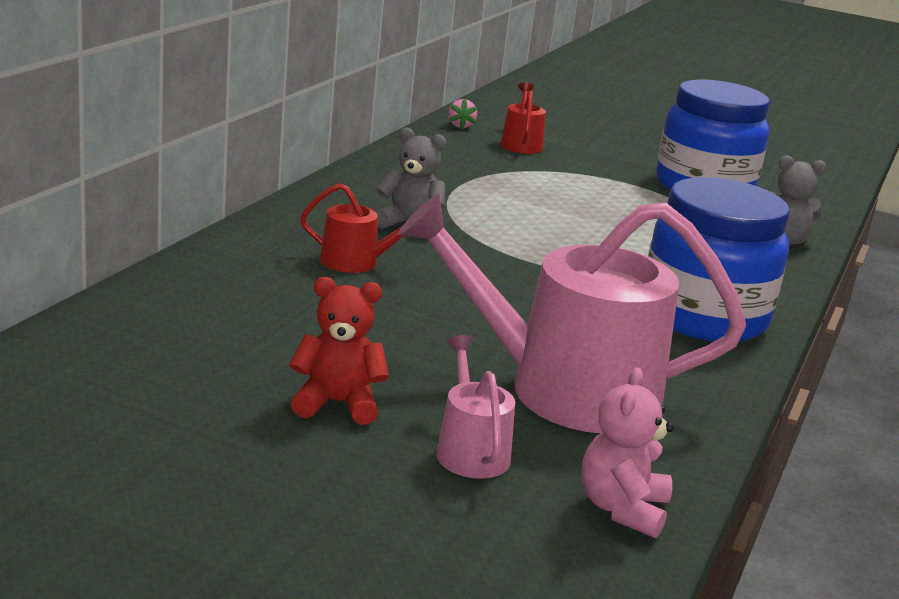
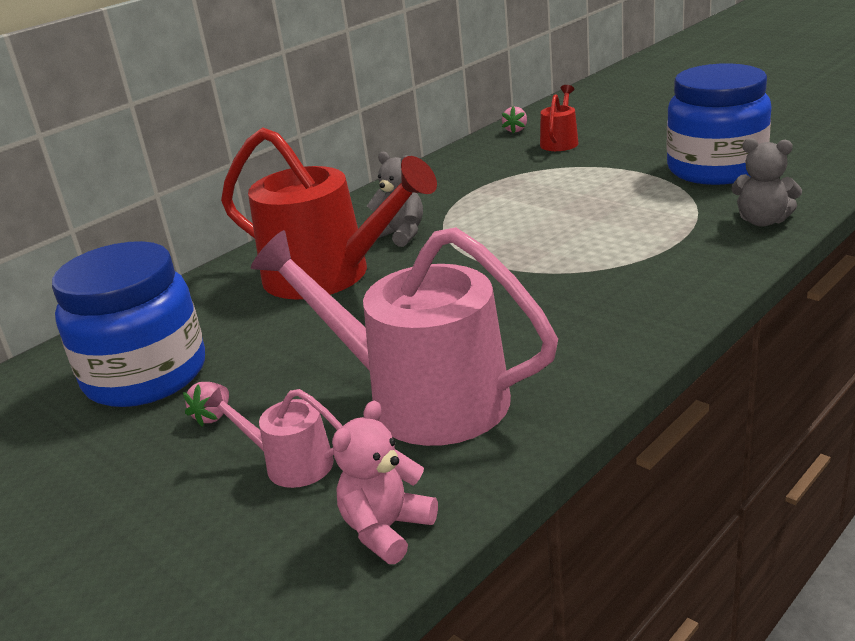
camera: 25 degrees right, 5 degrees up
(337, 403) = (213, 416): red teddy bear -> pink strawberry
(356, 262) = (328, 275): red watering can -> red watering can, size x2.21
(470, 450) = (291, 464): pink watering can -> pink watering can turned 75 degrees counterclockwise
(703, 317) = (617, 313): blue jar -> blue jar (146, 375)

